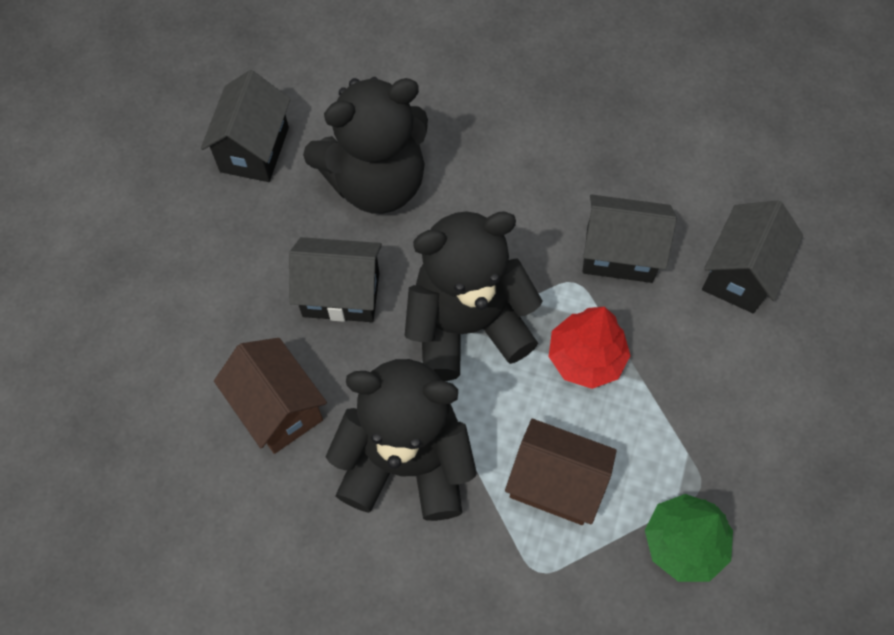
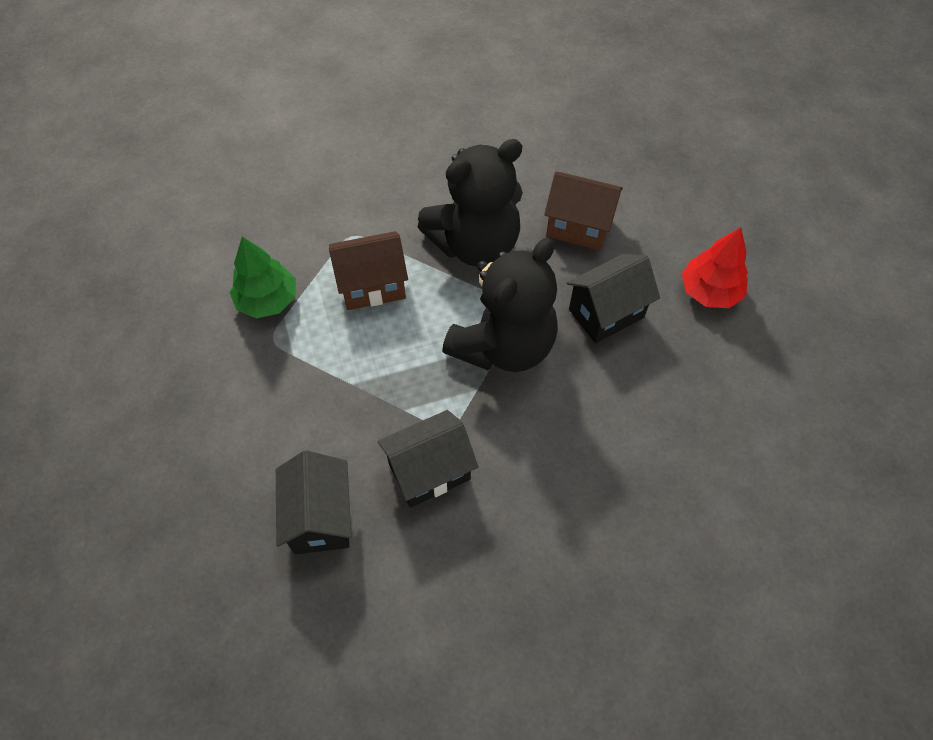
camera: 145 degrees right, 5 degrees down
(254, 149) = (770, 375): black house -> none
(376, 182) = (659, 408): black teddy bear -> none
(586, 358) = (403, 375): red tree -> red tree (709, 291)

